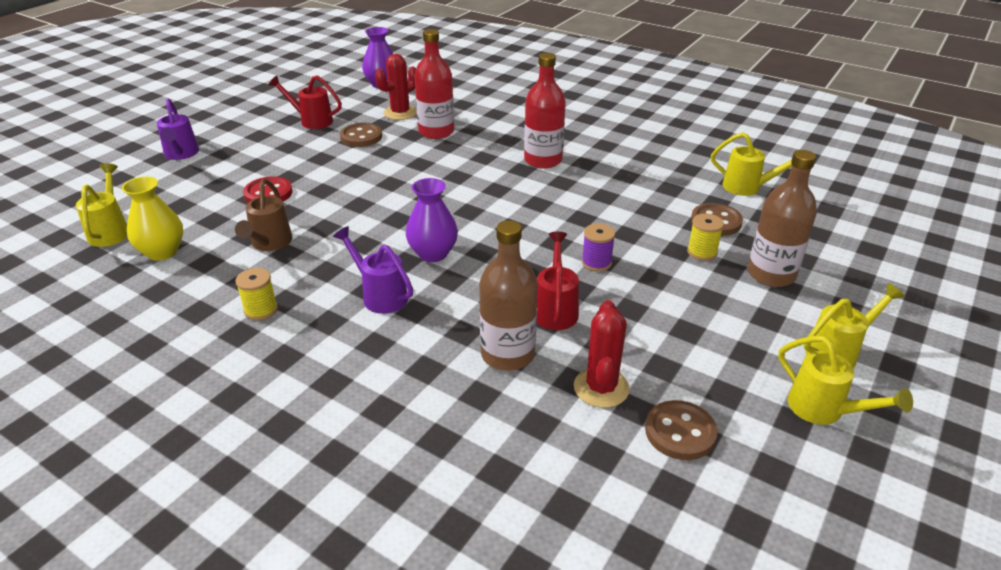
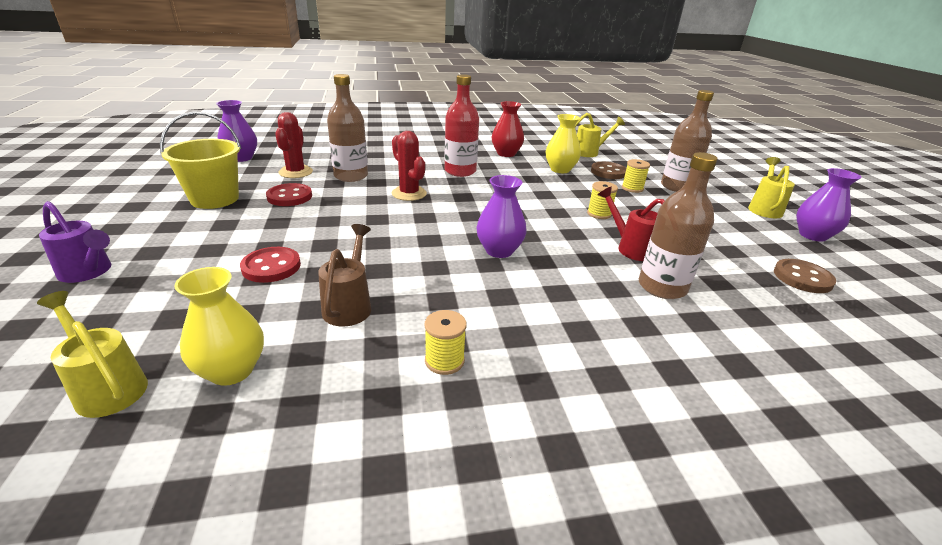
camera: 45 degrees left, 5 degrees down
(269, 244) = (349, 305): brown watering can -> brown watering can turned 135 degrees counterclockwise
(311, 121) = (215, 199): red watering can -> yellow bucket
(361, 137) = (289, 197): brown button -> red button
(380, 295) = (518, 295): purple watering can -> none
(436, 132) = (351, 176): red bottle -> brown bottle
(596, 262) = (599, 214): purple spool -> yellow spool
(601, 388) = (734, 277): red cactus -> red cactus (409, 194)
(633, 155) = (506, 154): none -> red vase
(659, 197) = (560, 169): none -> yellow vase
(824, 410) = (812, 235): yellow watering can -> purple vase

